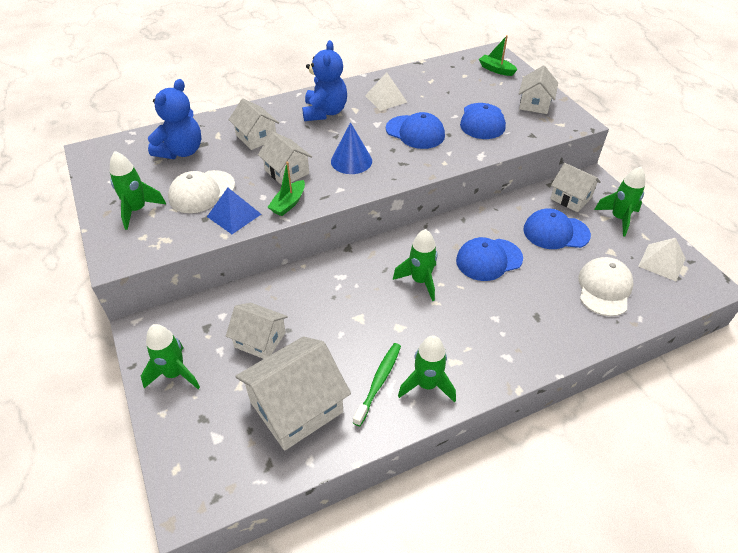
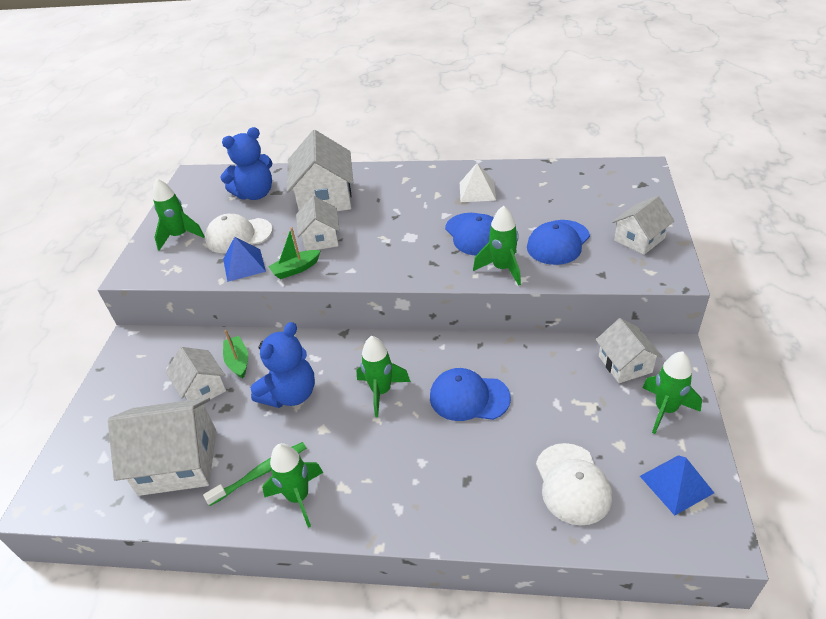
camera: 35 degrees right, 5 degrees down
(175, 374) = (120, 389): green rocket -> green rocket (502, 269)
(256, 137) = (325, 198): white house -> white house, size x1.66
(325, 112) = (406, 190): blue teddy bear -> blue teddy bear (290, 394)
(351, 161) = (386, 245): blue cone -> none
(496, 70) = (629, 188): green boat -> green boat (238, 361)
(556, 232) = (571, 396): blue cap -> none
(604, 288) = (572, 483): white cap -> white cap turned 120 degrees clockwise
(662, 262) = (676, 484): white pyramid -> blue pyramid

